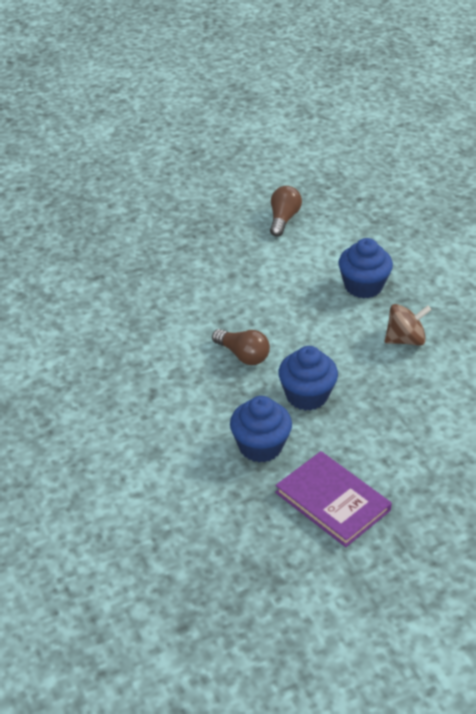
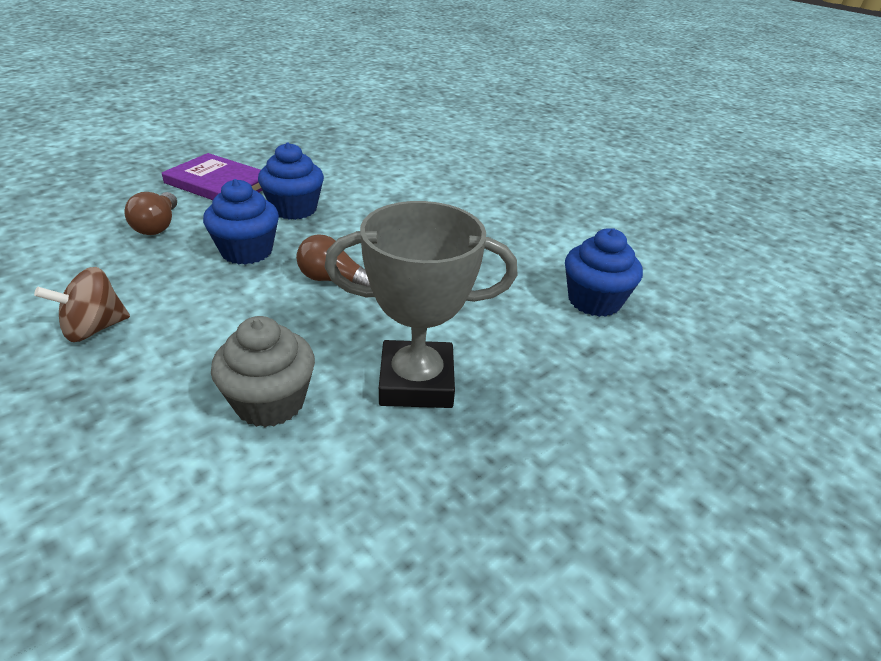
camera: 160 degrees right, 5 degrees down
(213, 275) = (416, 382): none -> grey trophy
(283, 219) = (316, 549): brown light bulb -> brown light bulb (158, 226)
(297, 278) = (270, 402): none -> grey cupcake
(363, 286) = (145, 407): blue cupcake -> blue cupcake (594, 301)

